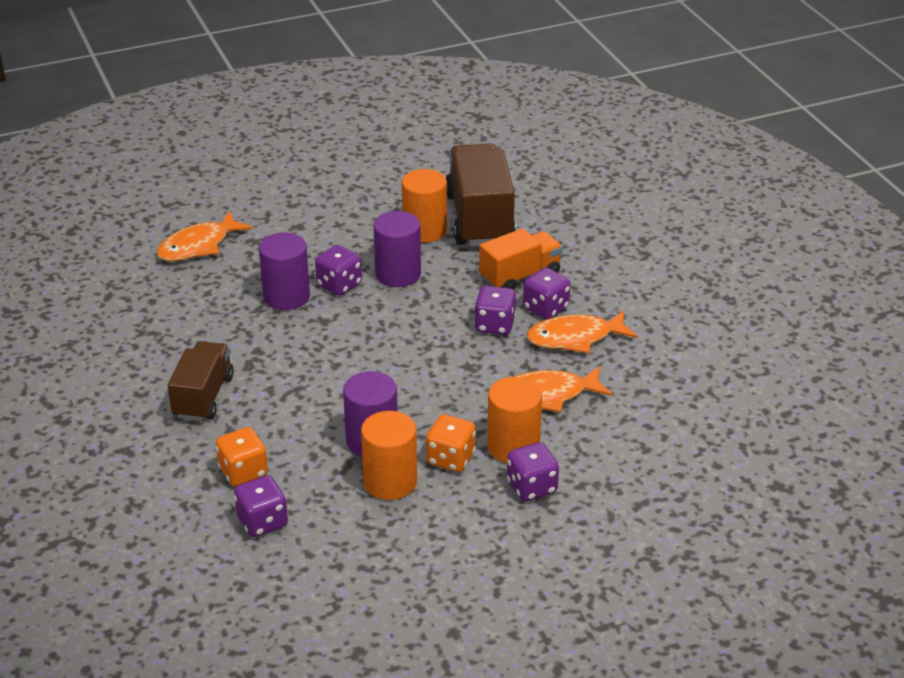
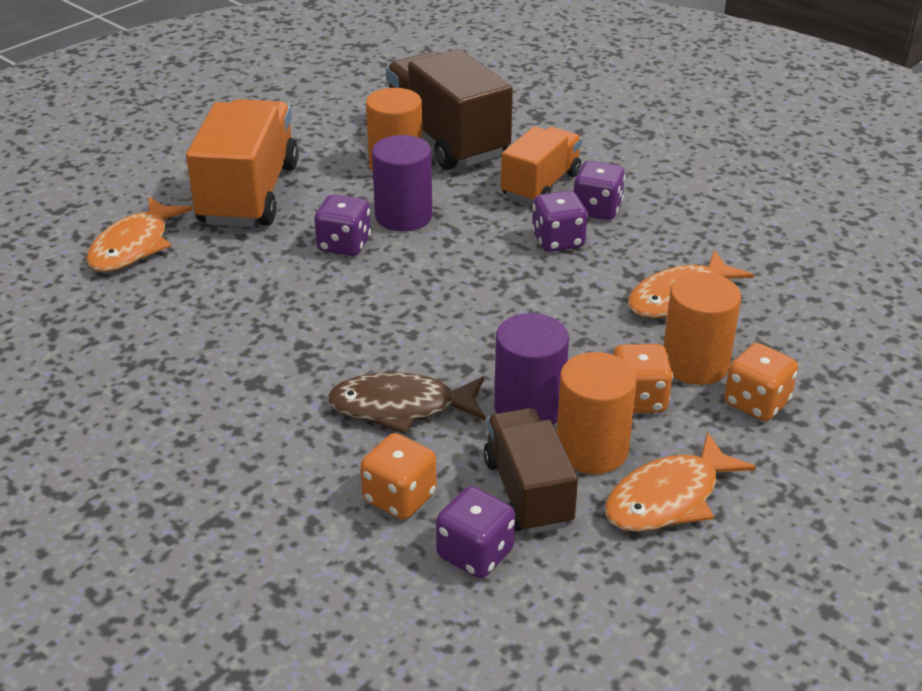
camera: 25 degrees left, 0 degrees up
(203, 397) = (273, 419): brown truck -> brown truck (528, 492)
(286, 296) = (290, 274): purple cylinder -> none
(288, 414) = (401, 407): none -> brown fish
(302, 226) = (249, 194): none -> orange truck
(531, 487) = (756, 403): purple dice -> orange dice
(575, 338) = (655, 231): orange fish -> orange fish (668, 498)

